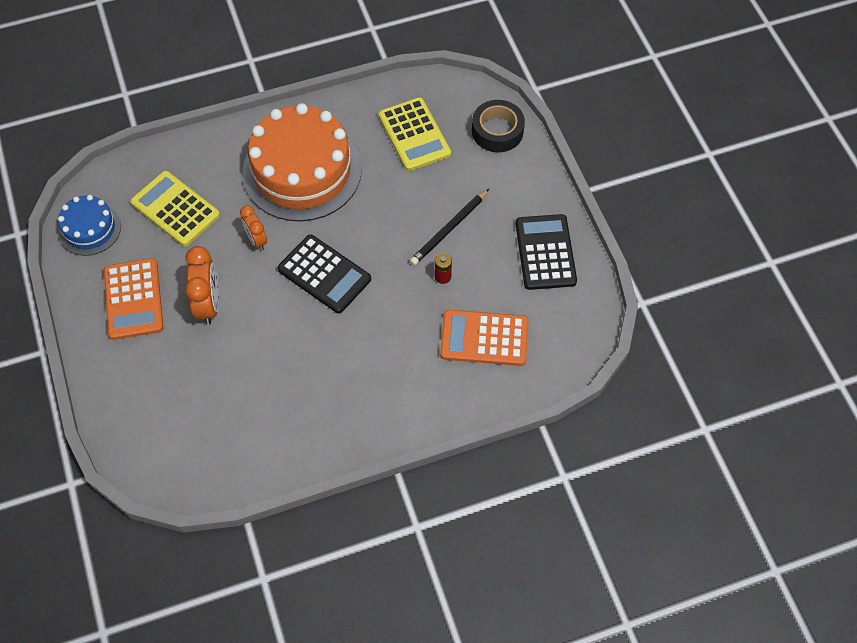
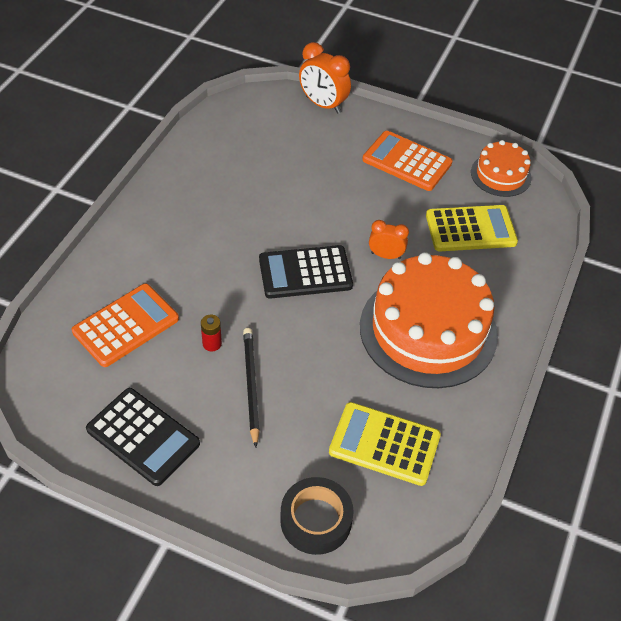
camera: 130 degrees right, 10 degrees down
(90, 229) = (500, 175): blue cake -> orange cake
(209, 304) = (356, 194): orange clock -> orange clock (323, 105)

